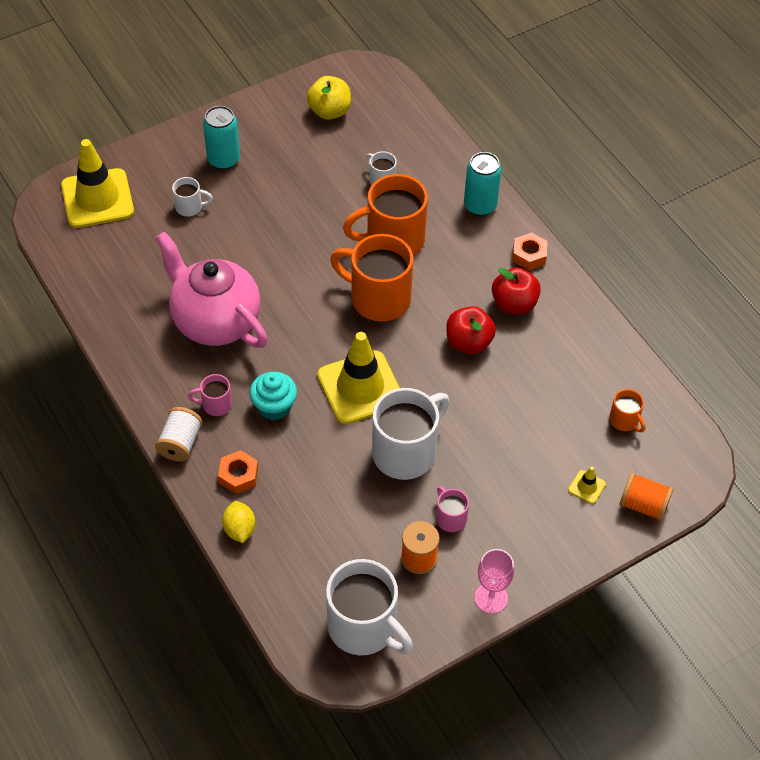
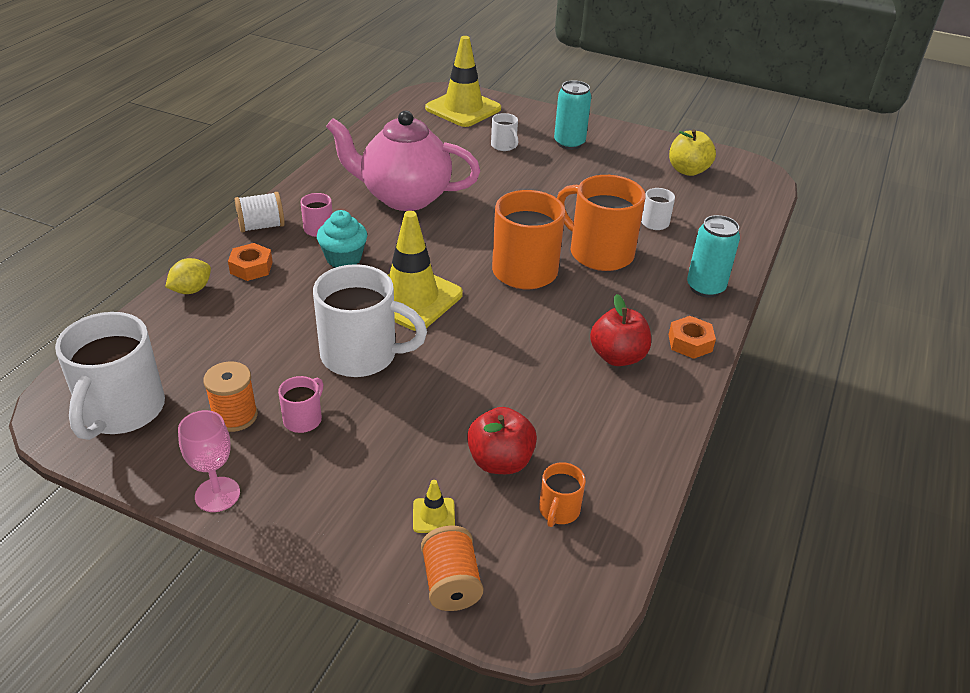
camera: 55 degrees right, 15 degrees down
(215, 321) = (404, 197): pink teapot -> pink teapot turned 90 degrees counterclockwise
(468, 343) = (535, 345): red apple -> red apple (500, 461)

